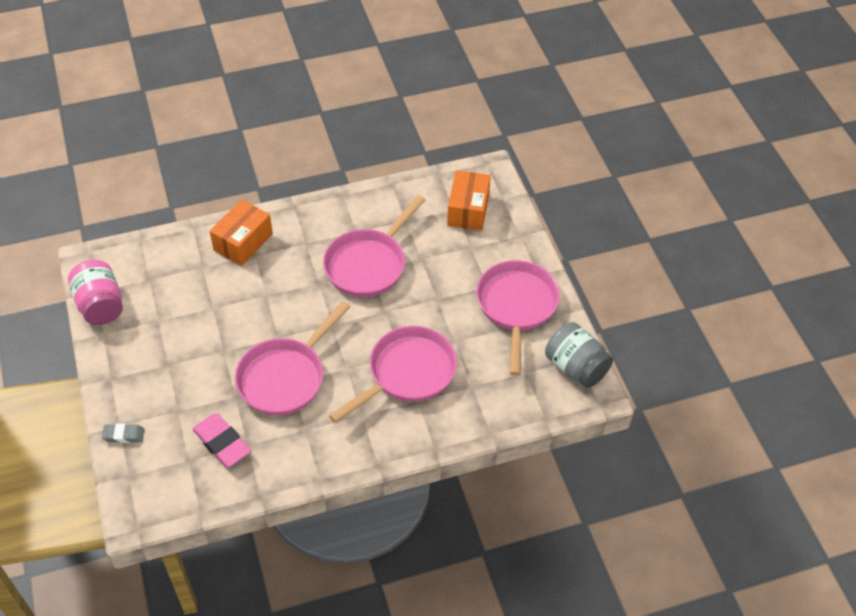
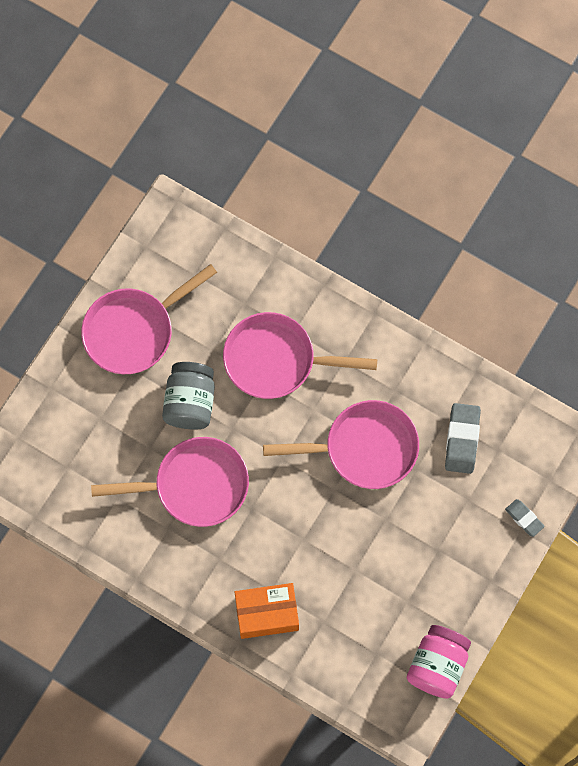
camera: 130 degrees left, 20 degrees up
(222, 443) = (462, 440): pink eraser -> grey eraser
(468, 210) = (58, 455): orange box -> none
(575, 367) = (156, 242): grey jar -> grey jar (190, 403)

